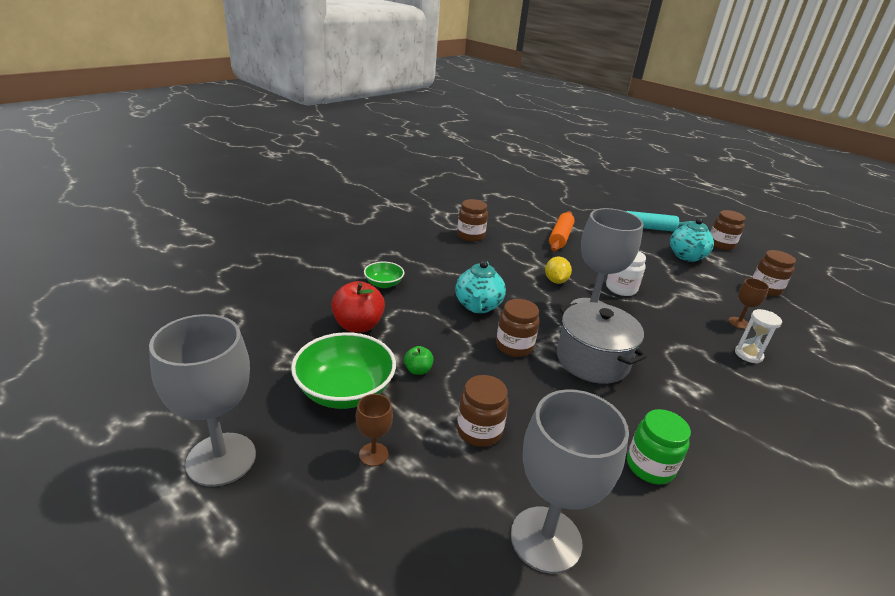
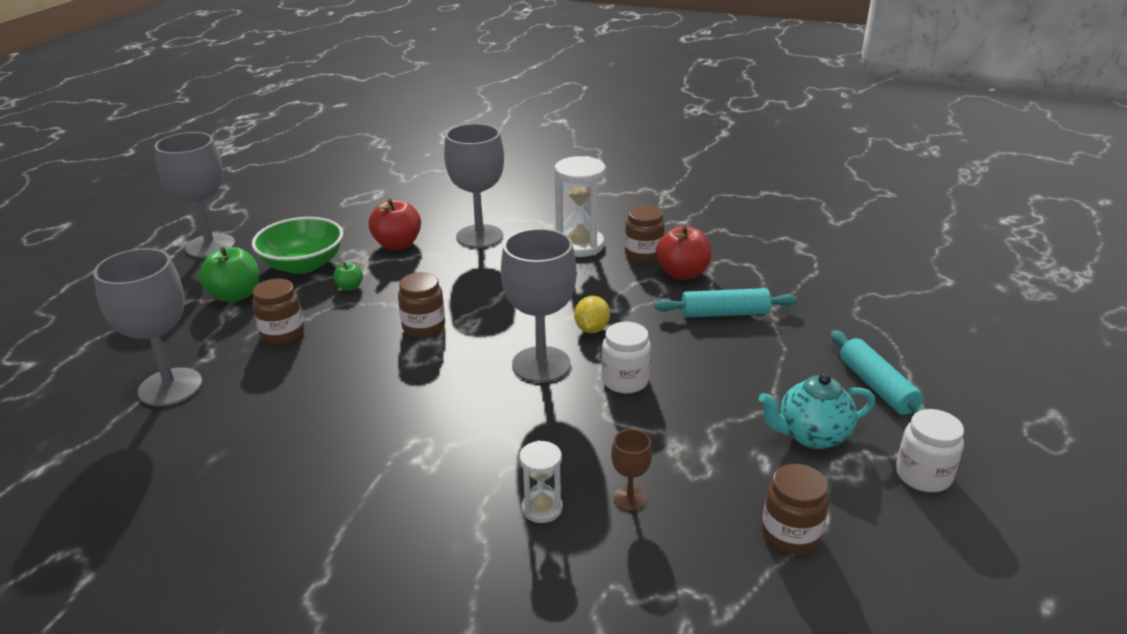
camera: 70 degrees right, 0 degrees up
(373, 454) = (235, 295): brown goblet -> green apple
(383, 284) = (479, 236): green bowl -> grey goblet
(438, 251) = (579, 245): none -> white hourglass
(478, 306) = (483, 292): turquoise teapot -> none
(505, 233) = (682, 274): none -> red apple
(555, 281) = (591, 329): yellow lemon -> yellow lemon turned 60 degrees counterclockwise
(560, 237) = (724, 313): orange rolling pin -> turquoise rolling pin
(592, 360) = (433, 378): grey pot -> none
(650, 466) = (274, 434): green jar -> none
(721, 244) = (923, 475): brown jar -> white jar

